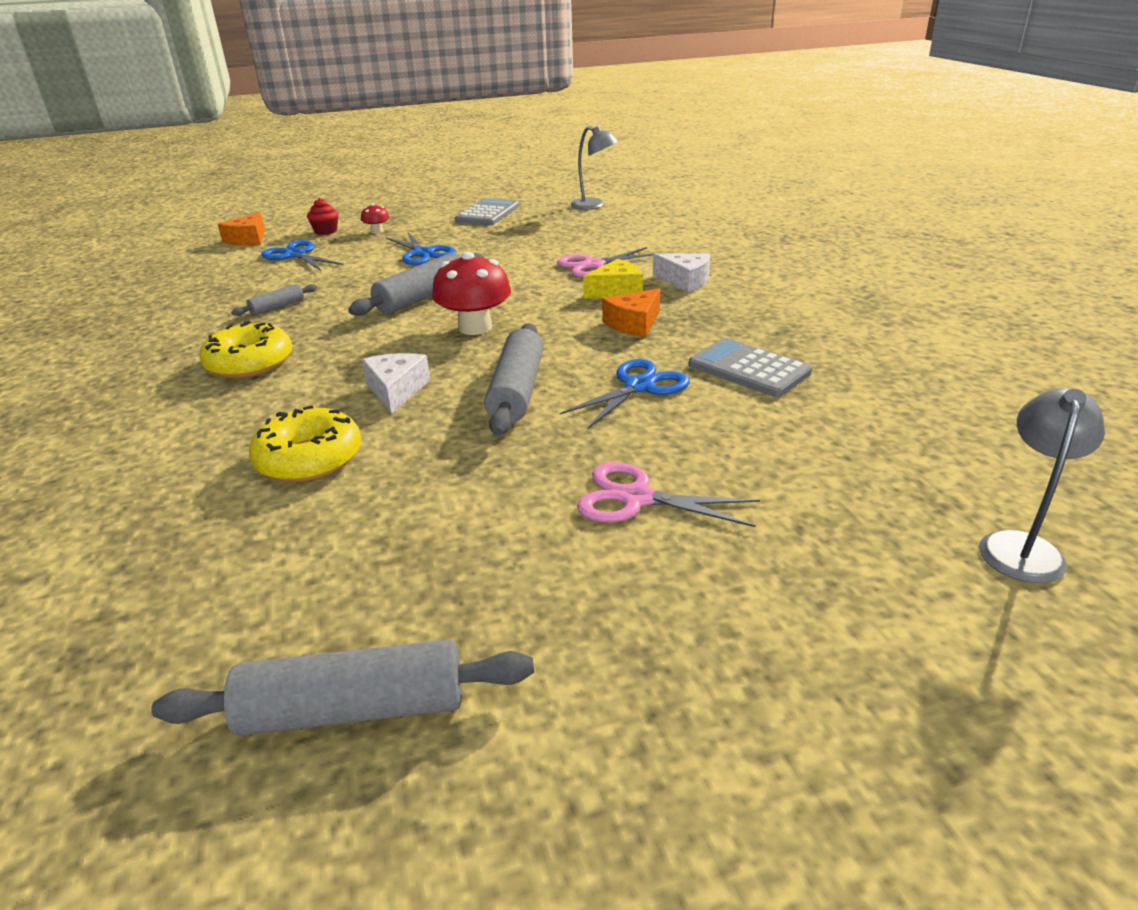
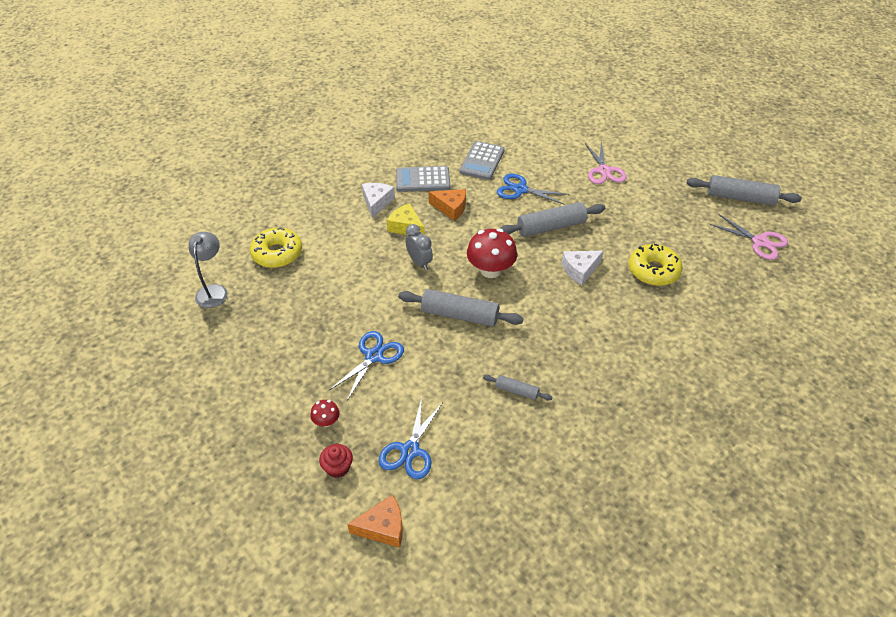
camera: 115 degrees left, 15 degrees up
(250, 363) = (595, 352): yellow donut -> yellow donut (277, 253)
(354, 709) = (740, 198): grey rolling pin -> grey rolling pin turned 45 degrees counterclockwise
(488, 213) = (251, 358): grey calculator -> grey calculator (423, 180)
(538, 289) = (419, 262): none -> grey clock
(593, 265) = (364, 249): pink scissors -> pink scissors (759, 242)
(1021, 546) = (567, 95): grey lamp -> none

